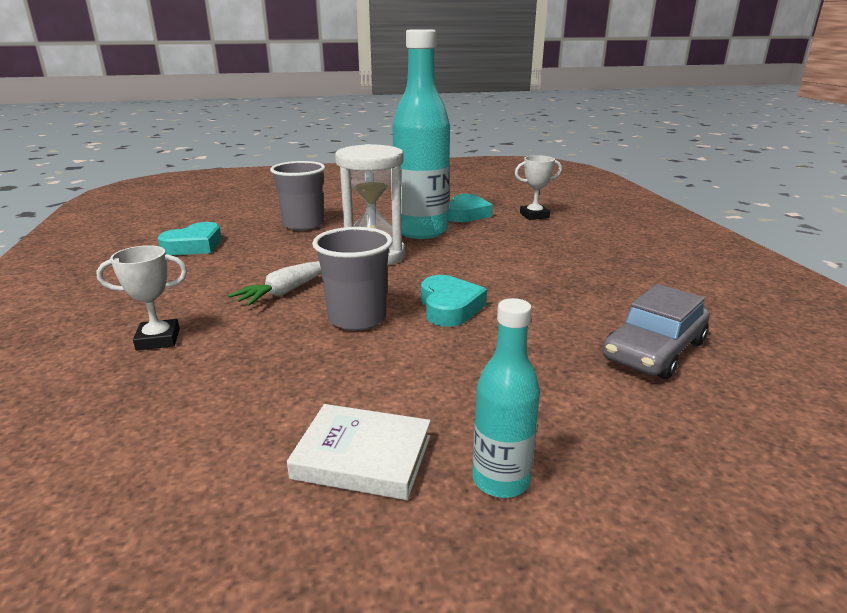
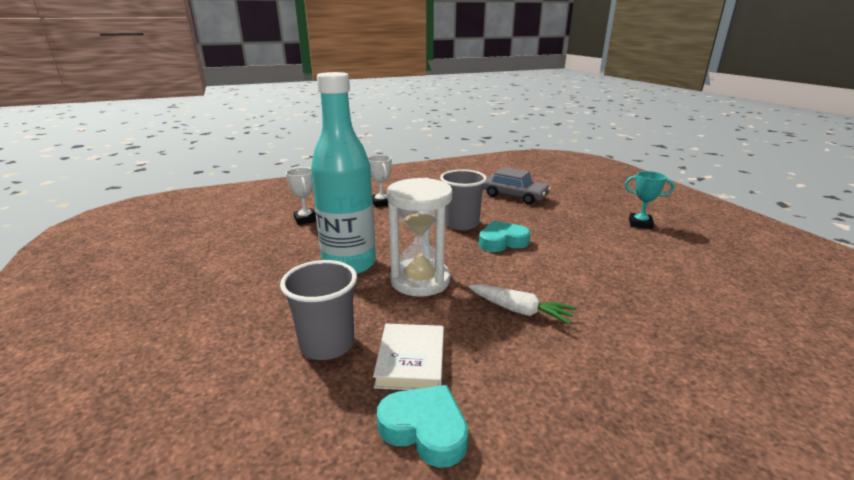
camera: 100 degrees left, 0 degrees up
(158, 339) = (648, 355): white trophy -> white trophy (381, 202)
(357, 318) = (541, 270): grey cup -> grey cup (461, 224)
(362, 457) = (663, 250): white book -> white book (411, 361)
(466, 214) = (296, 246): turquoise heart -> none
(501, 480) = (640, 224): turquoise bottle -> turquoise trophy

